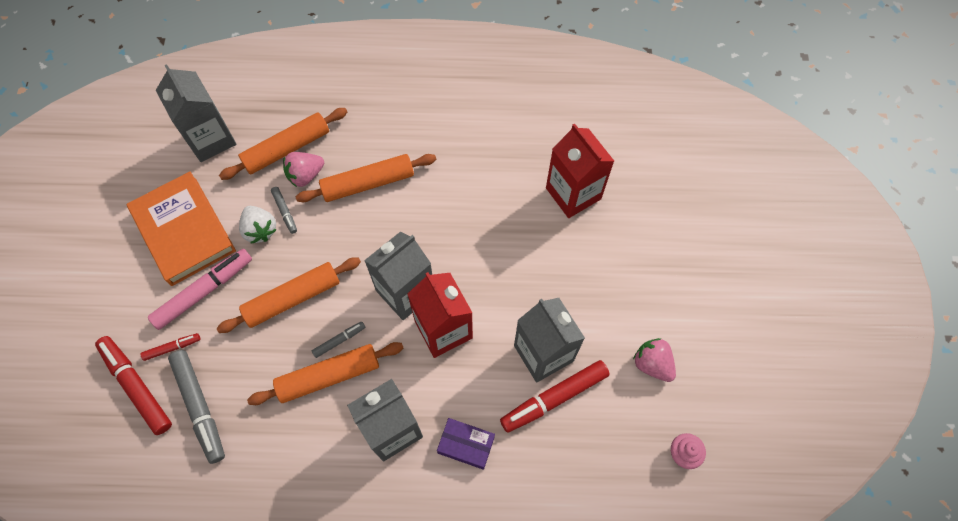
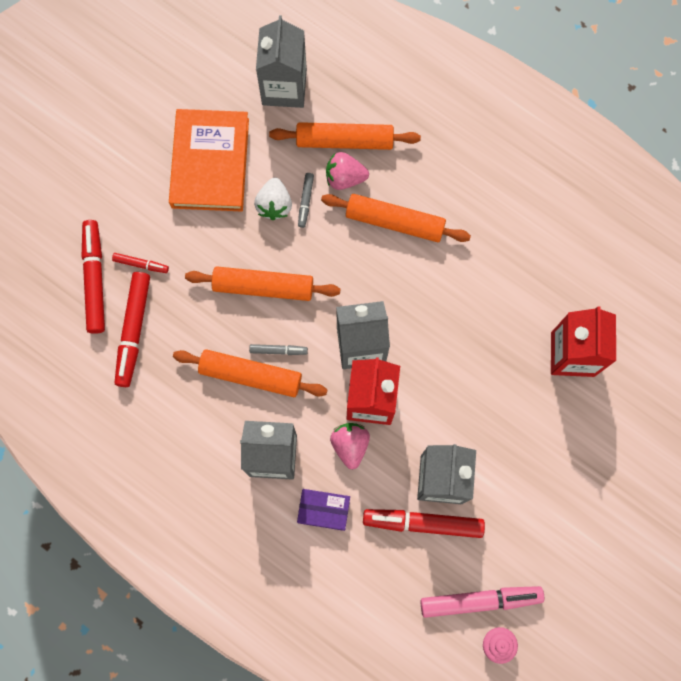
camera: 35 degrees right, 10 degrees up
(200, 407) = (133, 331): grey marker -> red marker
(204, 291) = (195, 231): pink marker -> pink marker (480, 600)
(466, 445) = (324, 510): purple box -> purple box turned 45 degrees counterclockwise
(652, 364) = (528, 553): pink strawberry -> pink strawberry (350, 445)

